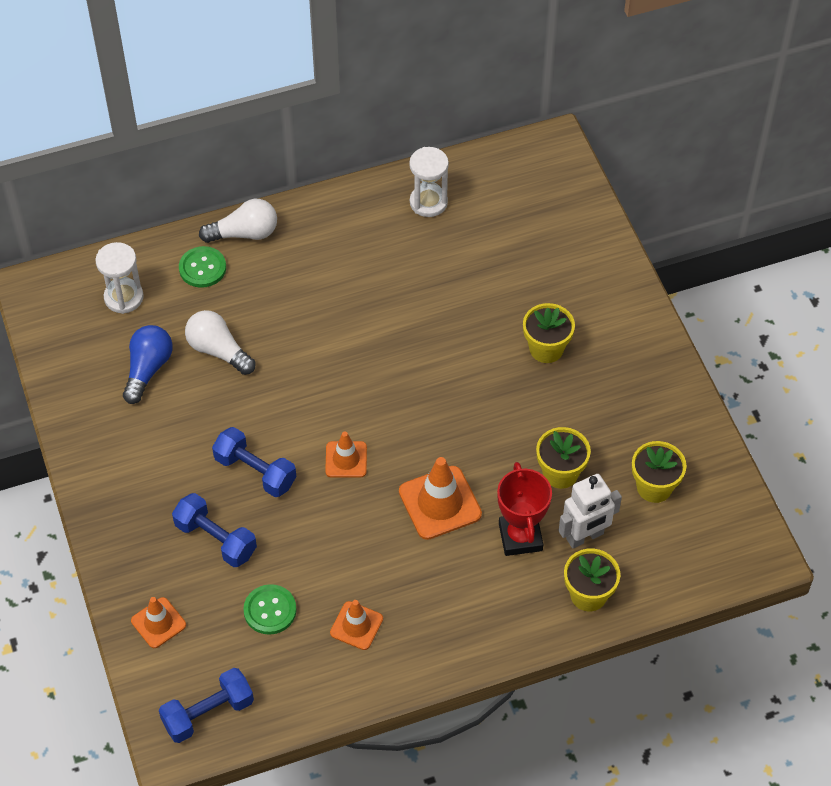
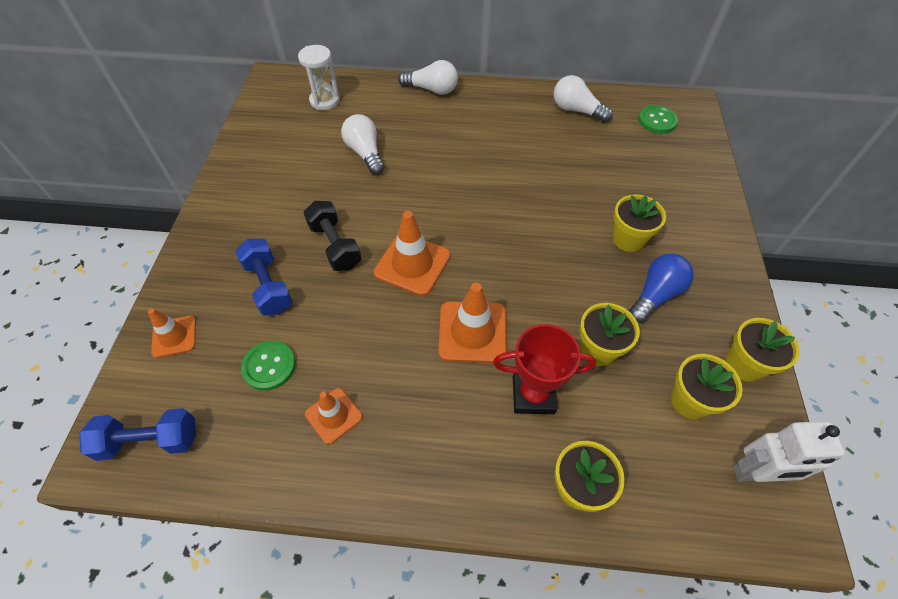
camera: 25 degrees right, 0 degrees up
(148, 369) = (308, 148): blue light bulb -> blue light bulb (655, 295)
(202, 268) = (389, 100): green button -> green button (657, 121)
(255, 471) = (335, 246): blue dumbbell -> black dumbbell
(346, 459) = (412, 264): orange traffic cone -> orange traffic cone, size x1.64
(428, 202) = (576, 110): white hourglass -> white light bulb
(520, 537) = (533, 395): red trophy -> red trophy turned 75 degrees clockwise
(585, 537) = (598, 422): white robot -> white robot (755, 473)
(690, 435) = (744, 364): none -> yellow flower pot

